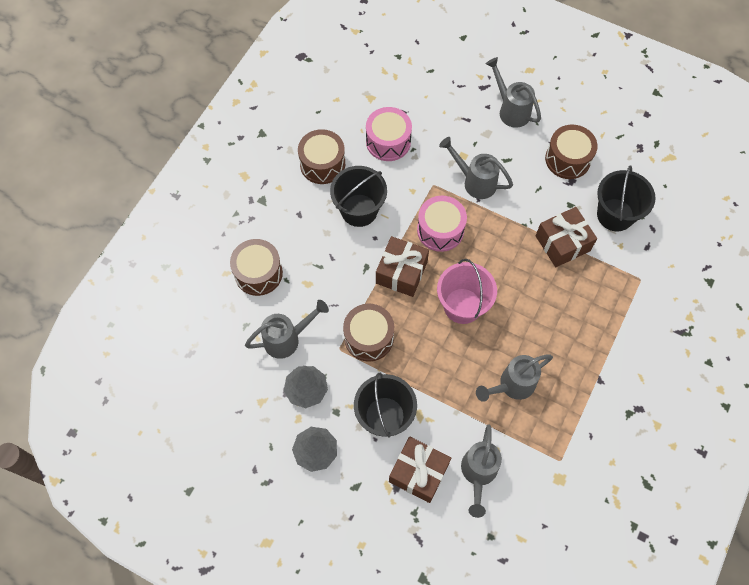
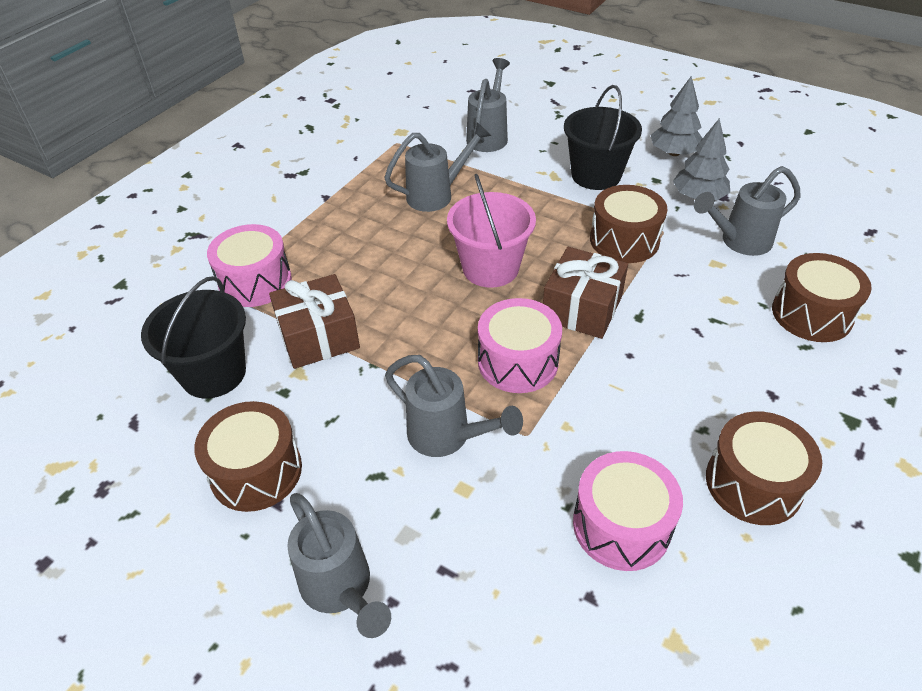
camera: 175 degrees left, 20 degrees down
(359, 210) = (663, 397): black bucket -> none
(418, 472) = (554, 138): brown gift -> none
(619, 287) = (255, 282): none -> pink drum

